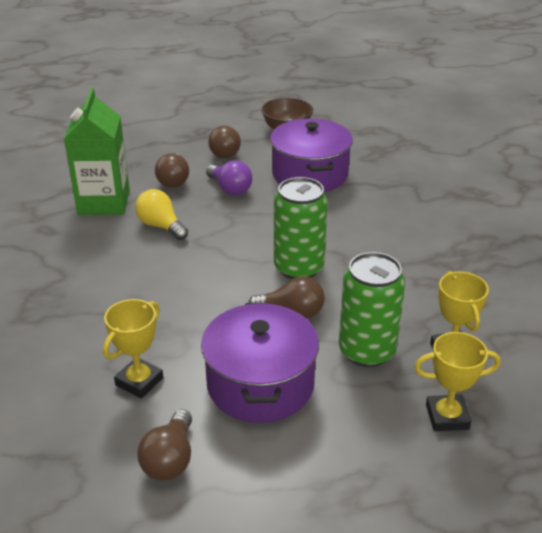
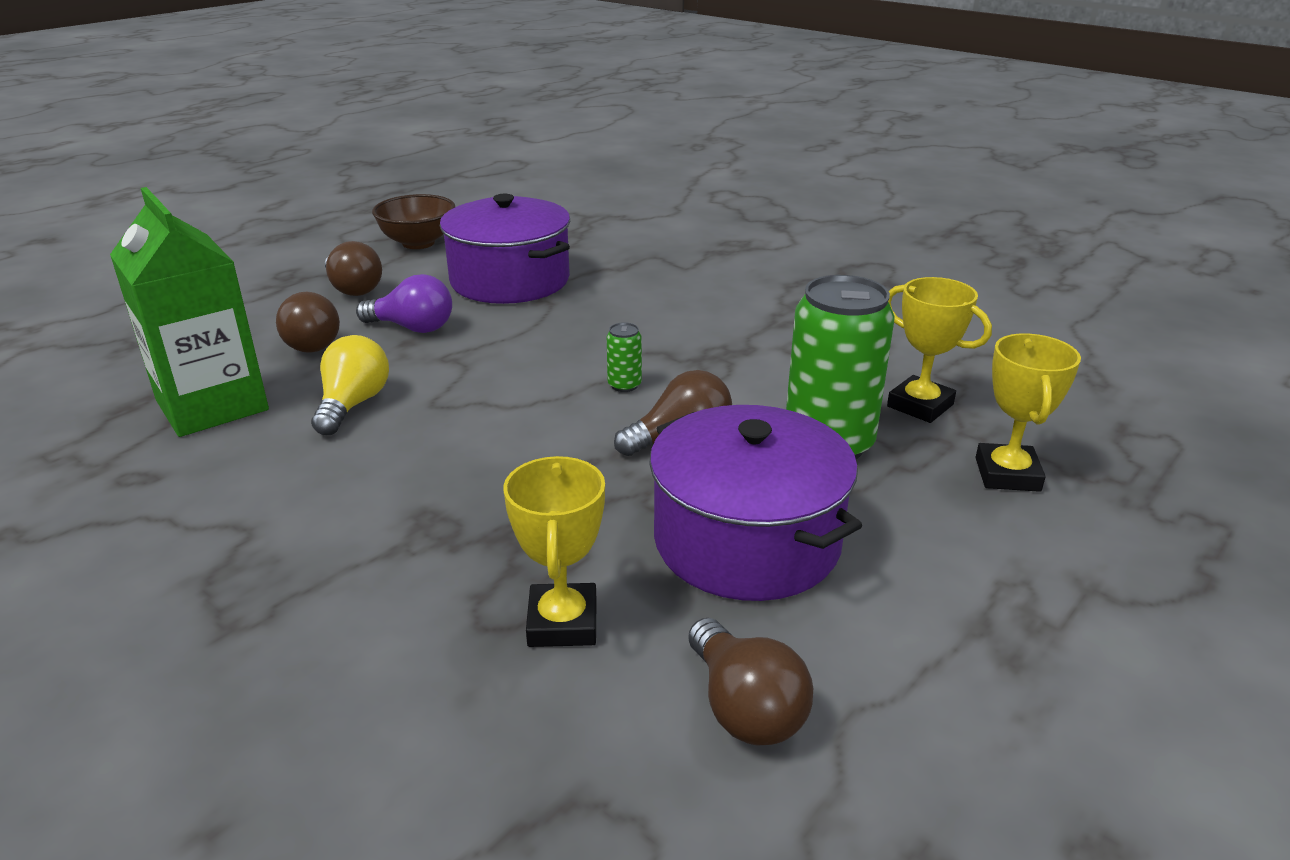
camera: 35 degrees left, 5 degrees down
(161, 226) = (353, 404): yellow light bulb -> yellow light bulb turned 90 degrees clockwise
(298, 268) = (624, 385): green can -> green can, size x0.42
(447, 417) = (1007, 474): yellow trophy -> yellow trophy turned 45 degrees counterclockwise

